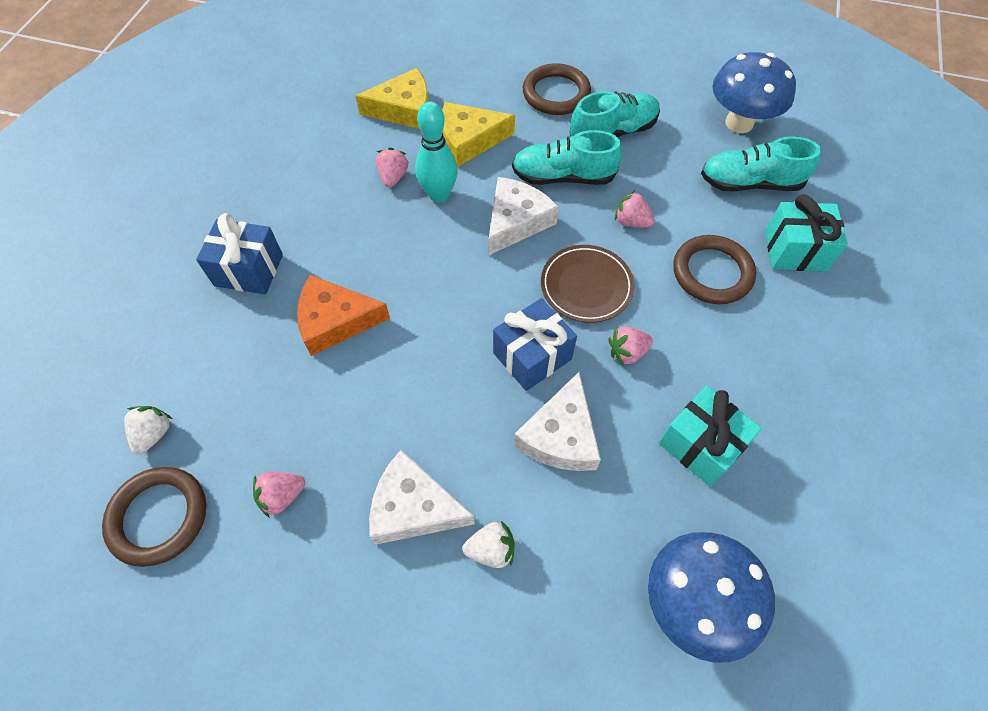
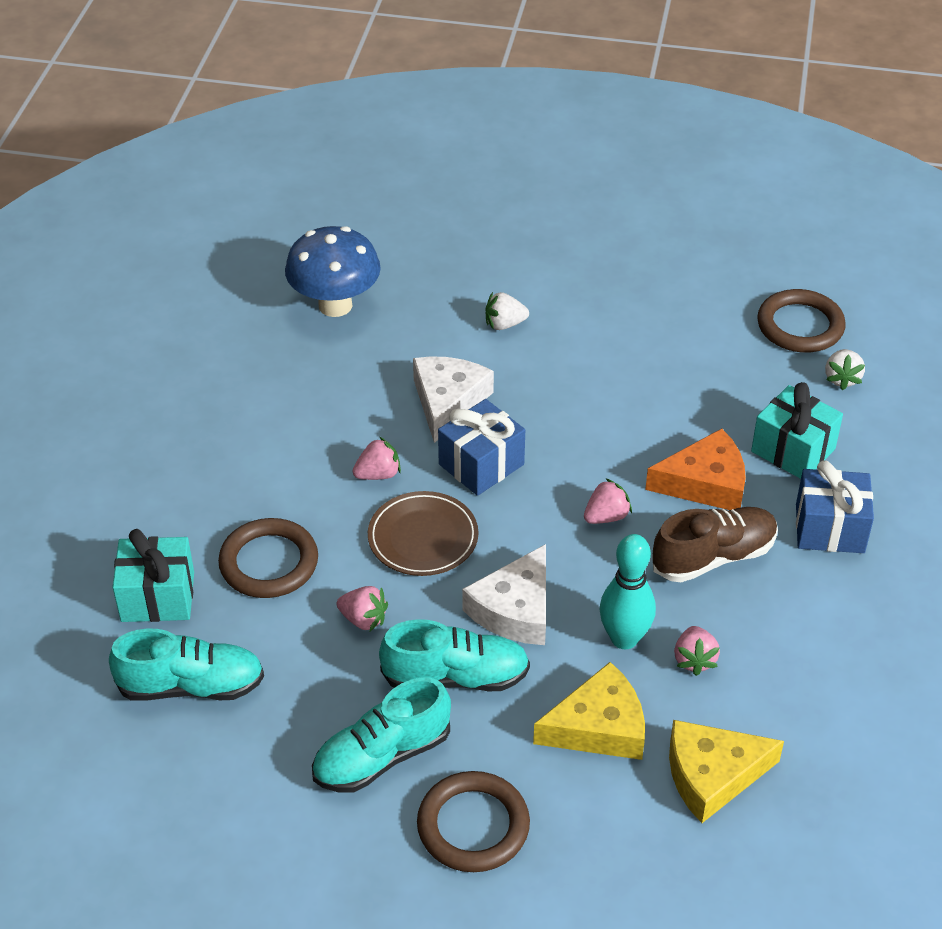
camera: 175 degrees right, 15 degrees down
(282, 496) = (698, 345): pink strawberry -> pink strawberry (606, 516)
(352, 252) = (713, 557): none -> brown shoe
(414, 507) = (577, 345): white cheese -> none
(700, 445) = (311, 403): turquoise gift -> turquoise gift (793, 450)
(739, 123) = (182, 789): blue mushroom -> none

